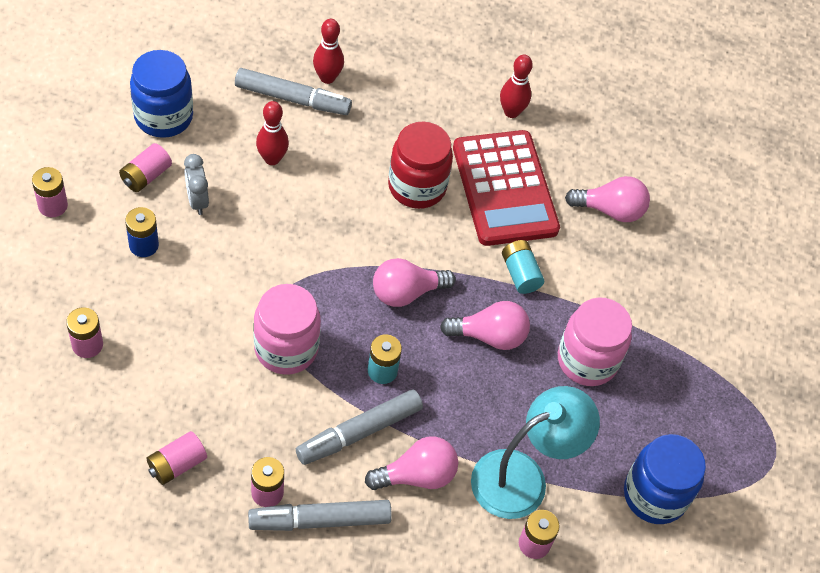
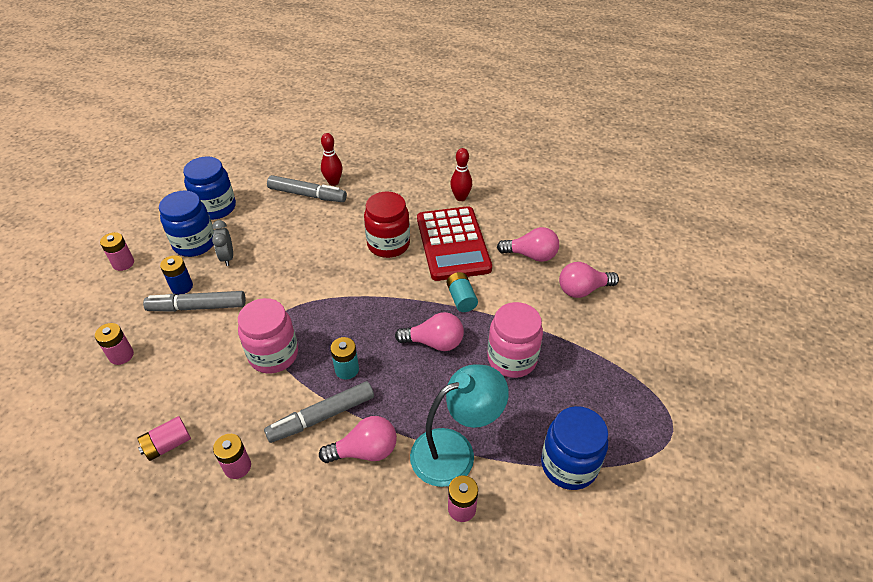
camera: 10 degrees right, 10 degrees down
(146, 176) = (194, 243): pink battery -> blue jar
(272, 159) = (286, 230): red bowling pin -> none
(320, 520) = (277, 490): grey marker -> grey marker (197, 307)
(406, 292) = (372, 313): pink light bulb -> pink light bulb (582, 290)

